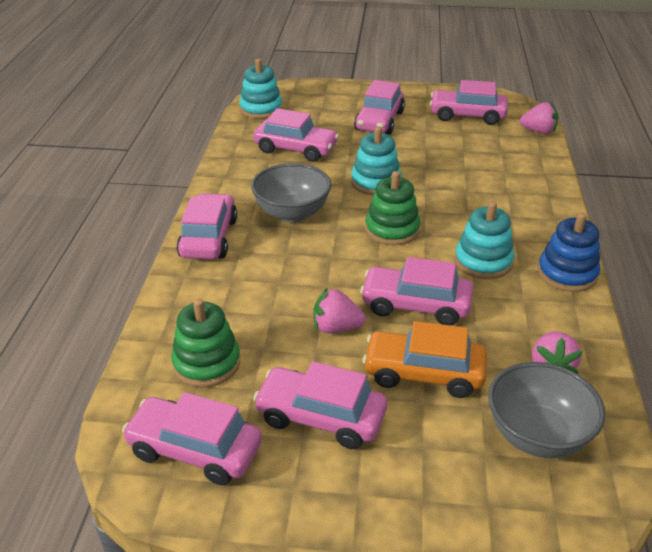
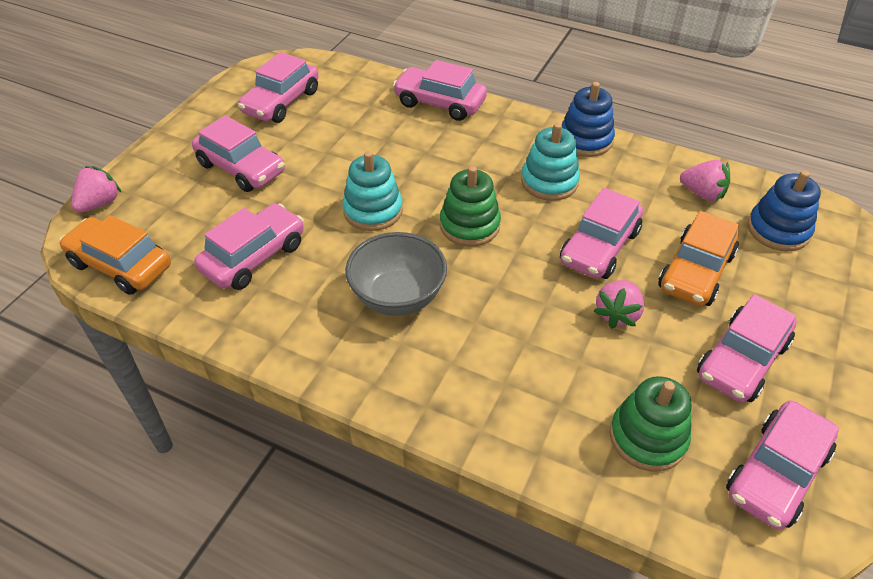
camera: 70 degrees left, 10 degrees up
(209, 238) = (411, 389): pink car -> pink car (440, 103)
(261, 109) = (120, 265): turquoise stacking toy -> orange car
(537, 435) = (778, 230): grey bowl -> blue stacking toy
(538, 131) = (348, 70): pink strawberry -> pink strawberry (100, 203)

